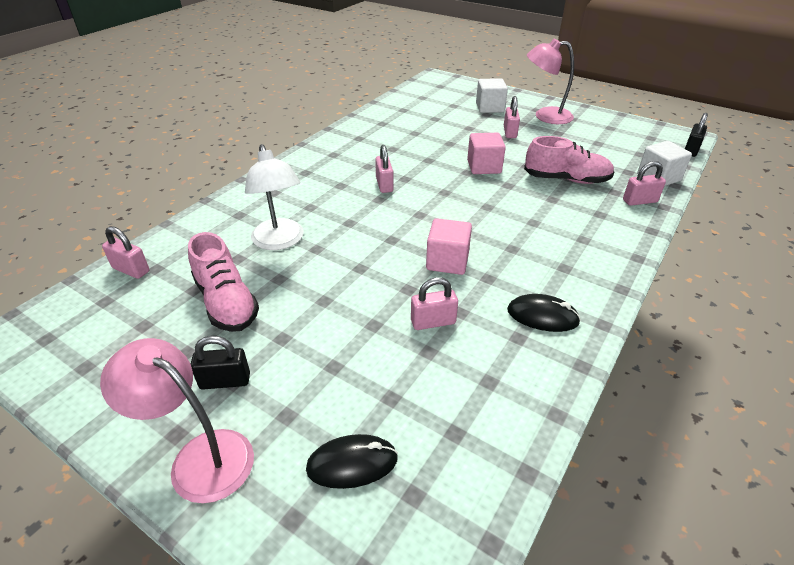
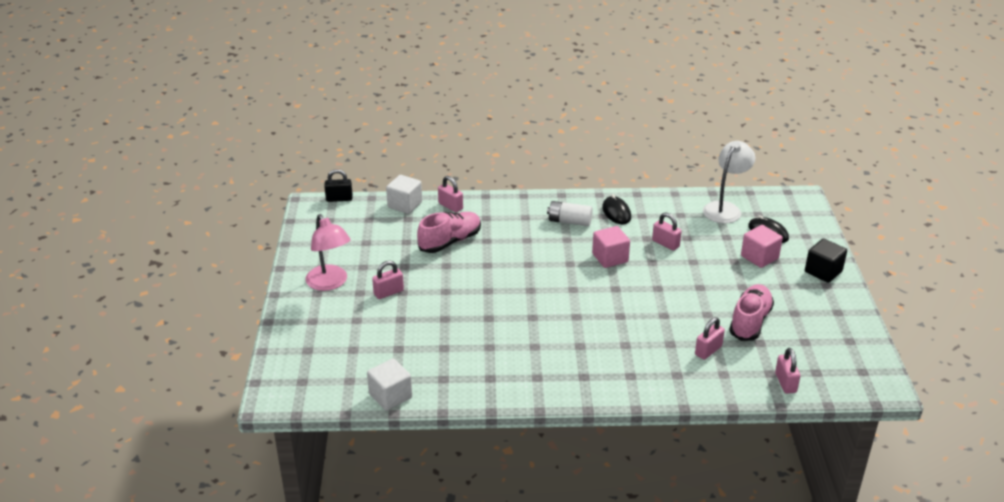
camera: 125 degrees left, 5 degrees down
(199, 457) = (823, 271): pink lamp -> black cube
(225, 381) = (788, 288): black padlock -> none
(280, 241) = (677, 335): white lamp -> white lamp (725, 208)
(384, 185) = (554, 323): pink padlock -> pink padlock (708, 350)
(484, 167) = (470, 285): pink cube -> pink cube (759, 257)
(489, 108) = (338, 323): white cube -> white cube (390, 396)
(549, 266) = (569, 221): none -> white battery
(566, 179) = (450, 241): pink shoe -> pink shoe turned 75 degrees clockwise

